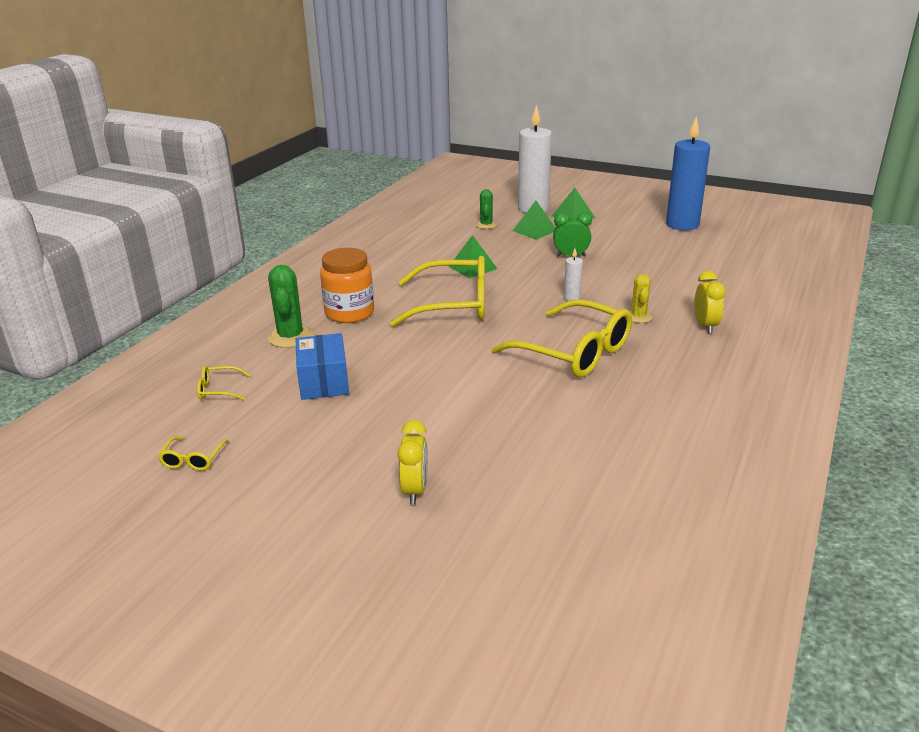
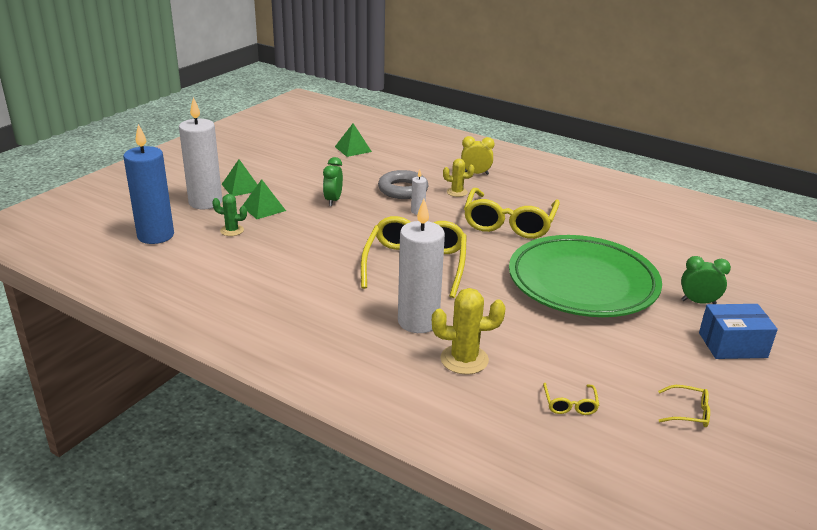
camera: 85 degrees left, 0 degrees up
(290, 337) = (464, 359): green cactus -> yellow cactus
(324, 382) = (553, 339): blue box -> blue box (732, 345)
(349, 313) = (418, 322): orange jar -> white candle
(415, 490) = (698, 302): yellow clock -> green clock
(442, 401) = (582, 283): none -> green plate
(472, 267) = (336, 248): green pyramid -> green pyramid (353, 149)
(574, 352) = (509, 223): yellow glasses -> yellow glasses turned 150 degrees clockwise
(622, 286) = (403, 190): none -> grey ring
(682, 225) = (292, 149): blue candle -> blue candle (155, 236)

